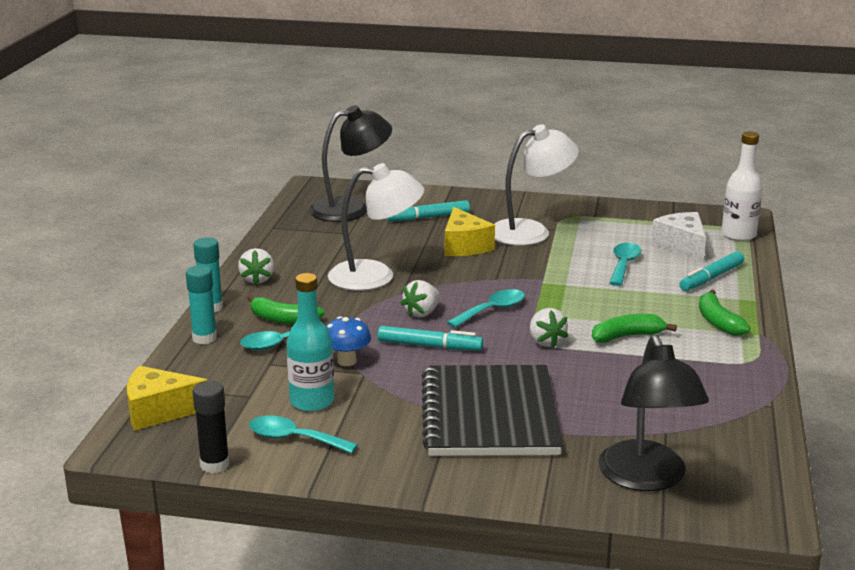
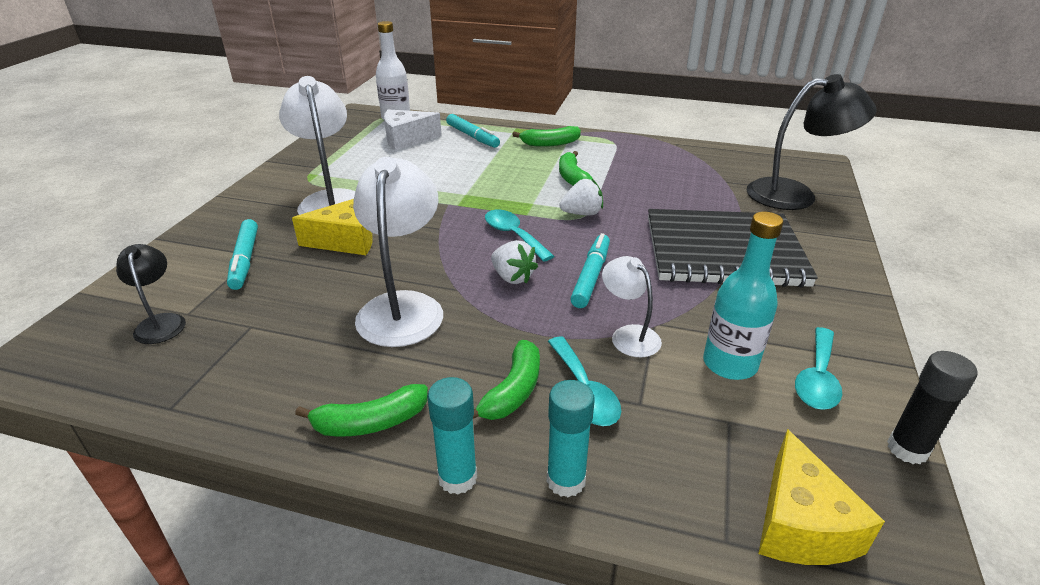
camera: 85 degrees left, 10 degrees up
(257, 279) = (370, 422): white strawberry -> green banana
(347, 361) = (629, 335): blue mushroom -> white lamp
(351, 208) = (161, 322): black lamp -> black lamp, size x0.54
(623, 265) = (433, 165): turquoise spoon -> none

